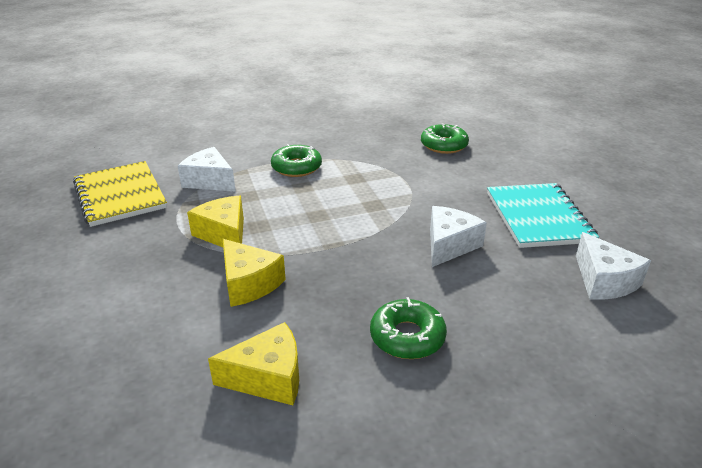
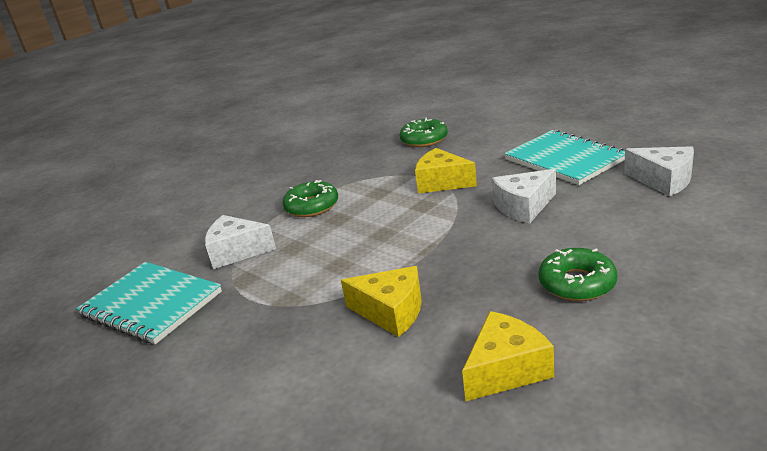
camera: 25 degrees left, 5 degrees down
(120, 195) = (151, 304): yellow notebook -> turquoise notebook
(224, 234) = (313, 286): yellow cheese -> yellow cheese (442, 182)
(449, 245) = (524, 207): white cheese -> white cheese turned 120 degrees counterclockwise

